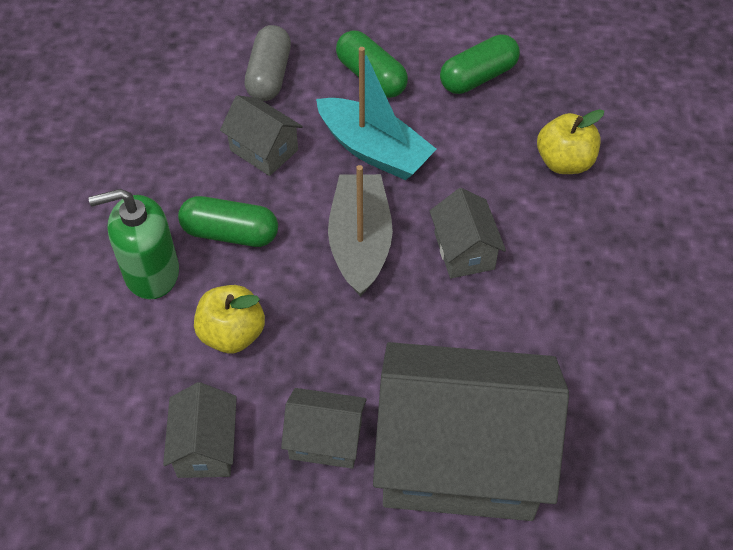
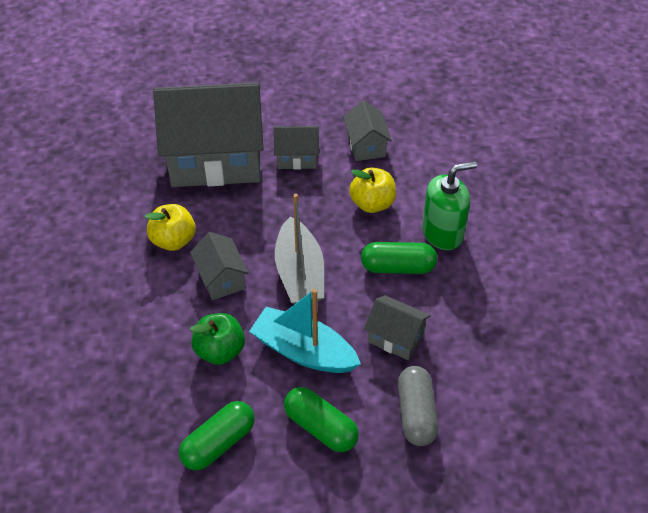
camera: 170 degrees right, 5 degrees down
(471, 164) = (220, 351): none -> green apple
(564, 162) = (140, 364): yellow apple -> yellow apple (173, 240)

